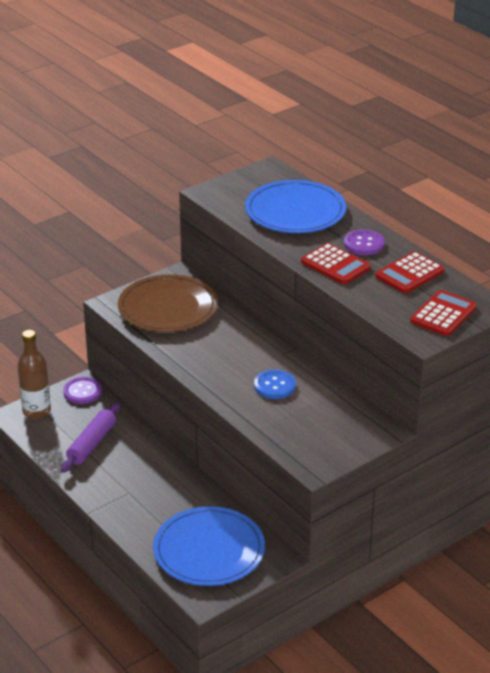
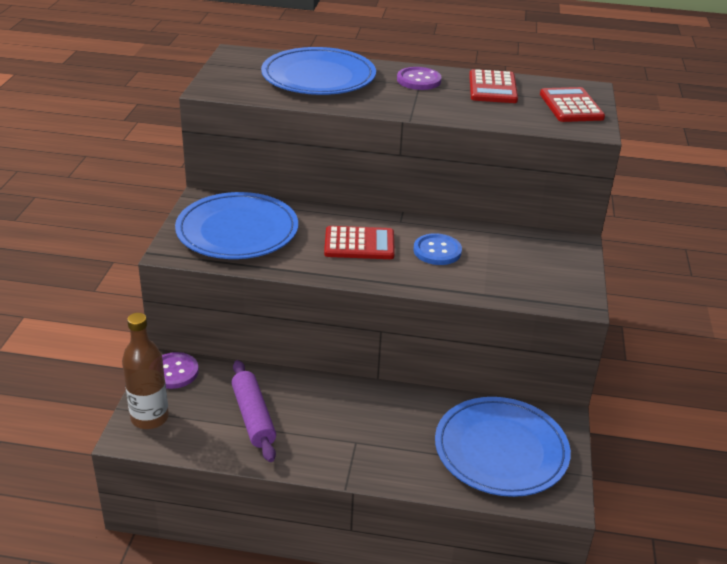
camera: 45 degrees left, 0 degrees up
(168, 308) = (237, 230): brown plate -> blue plate
(335, 265) = (426, 103): red calculator -> red calculator (359, 244)

